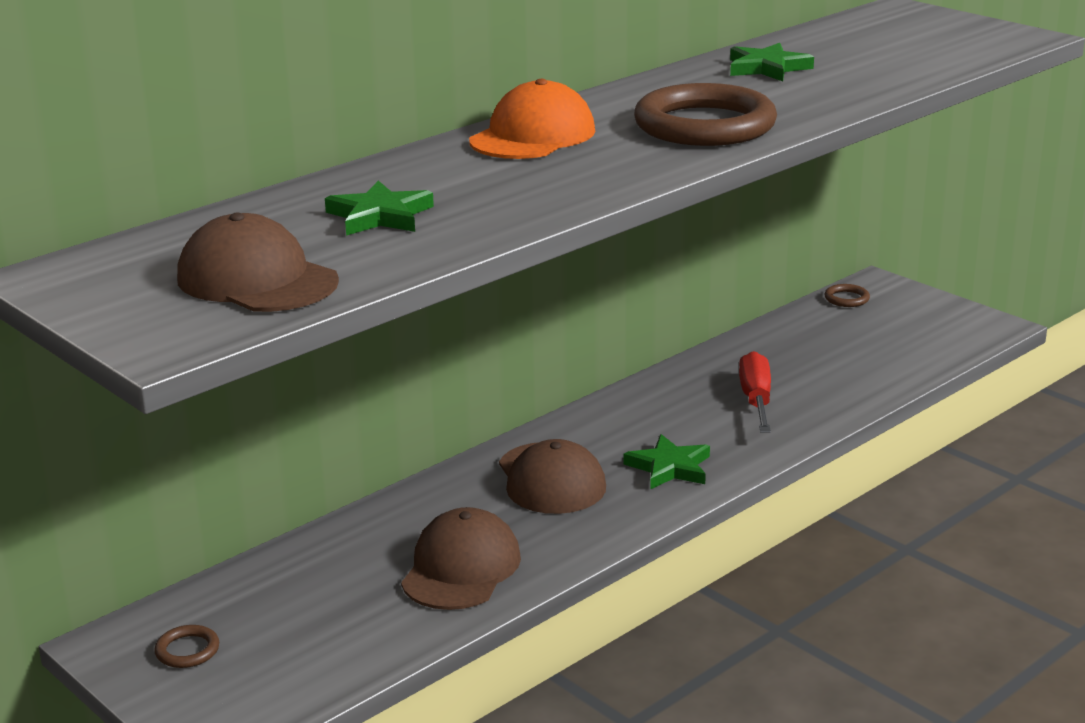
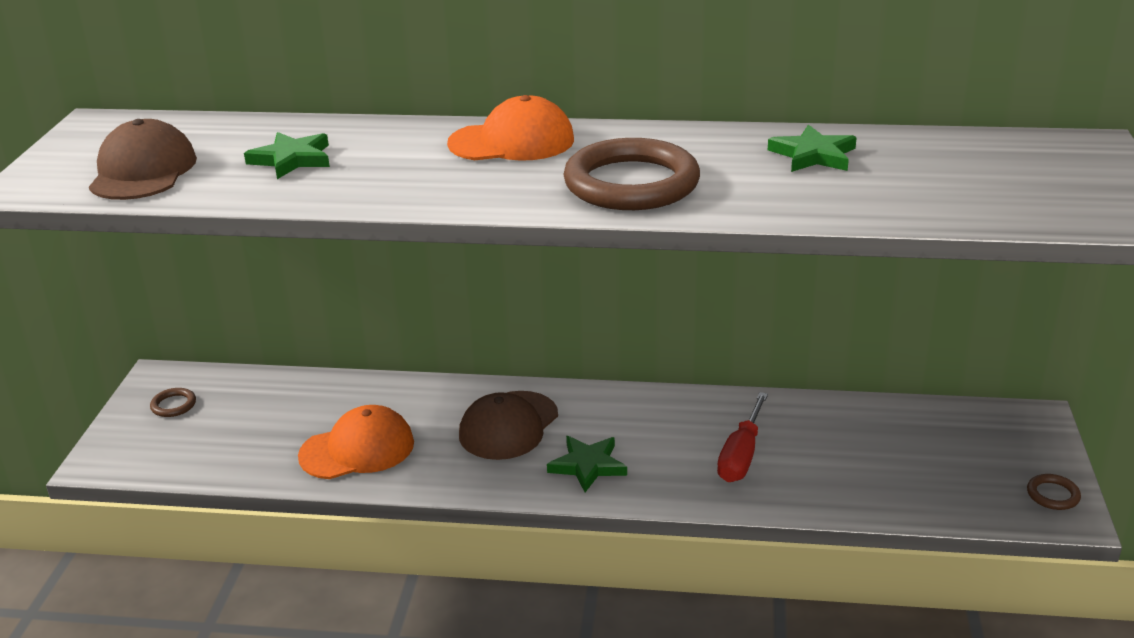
camera: 50 degrees right, 5 degrees up
(461, 568) = (357, 449): brown cap -> orange cap
(756, 400) = (741, 455): red screwdriver -> red screwdriver turned 150 degrees clockwise
(846, 299) = (981, 417): brown ring -> brown ring (1053, 495)

